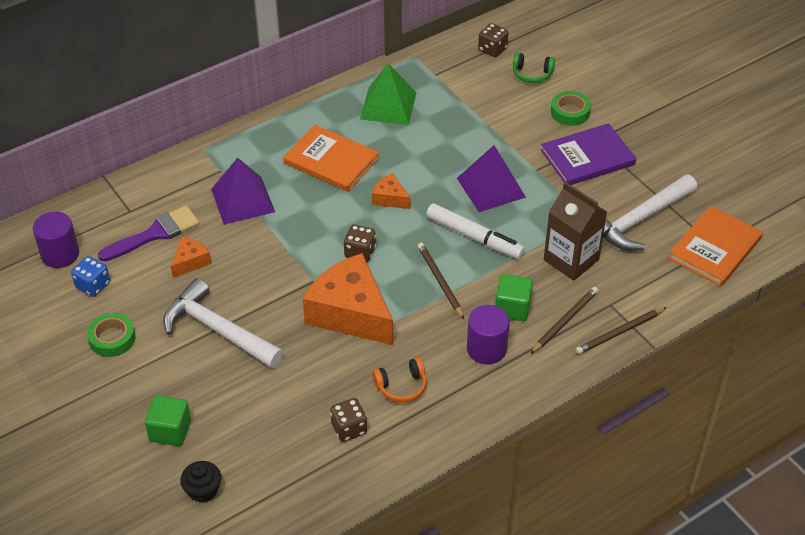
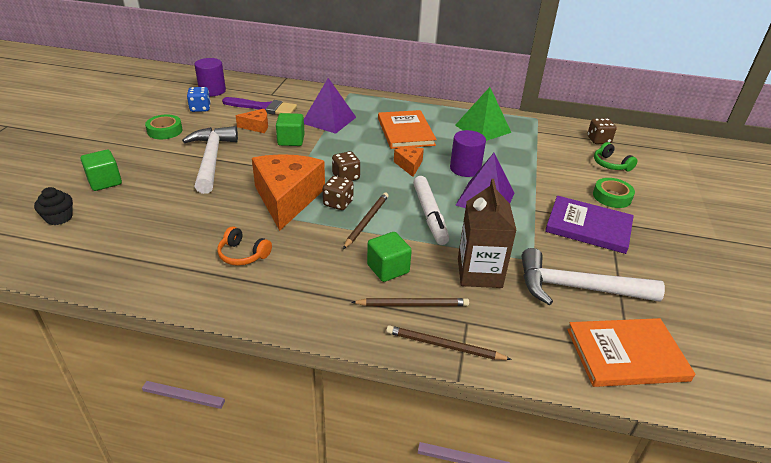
camera: 45 degrees right, 10 degrees down
(250, 252) = (291, 140): none -> green cube
(349, 428) = (175, 251): brown dice -> brown dice (338, 203)
(486, 349) = (329, 277): purple cylinder -> purple cylinder (465, 169)

